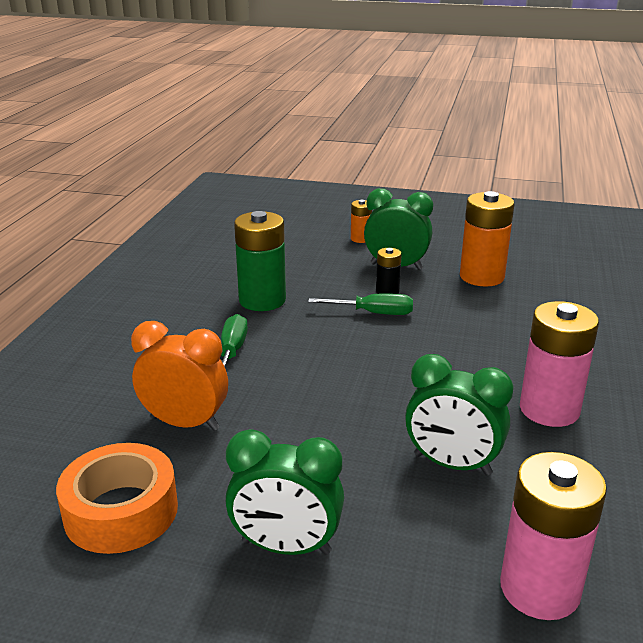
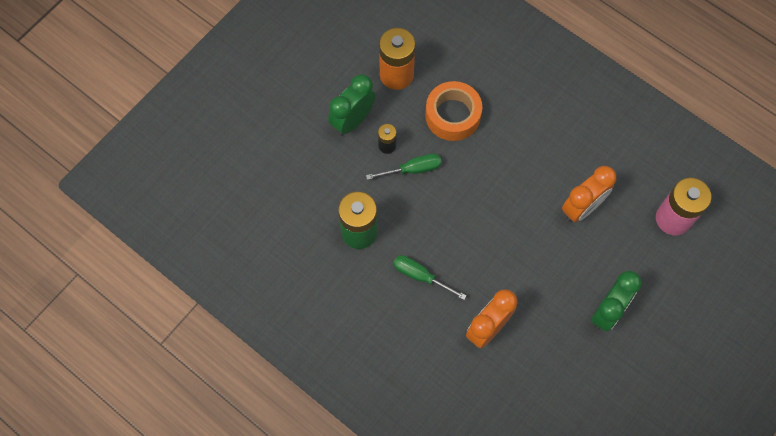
camera: 65 degrees left, 40 degrees up
(121, 511) = (551, 381): orange tape -> orange tape (452, 115)
(360, 239) = (292, 121): orange battery -> none
(373, 313) = (412, 169): green screwdriver -> green screwdriver turned 45 degrees clockwise
(452, 464) = (582, 208): green clock -> orange clock
(549, 409) = (559, 133): pink battery -> none

